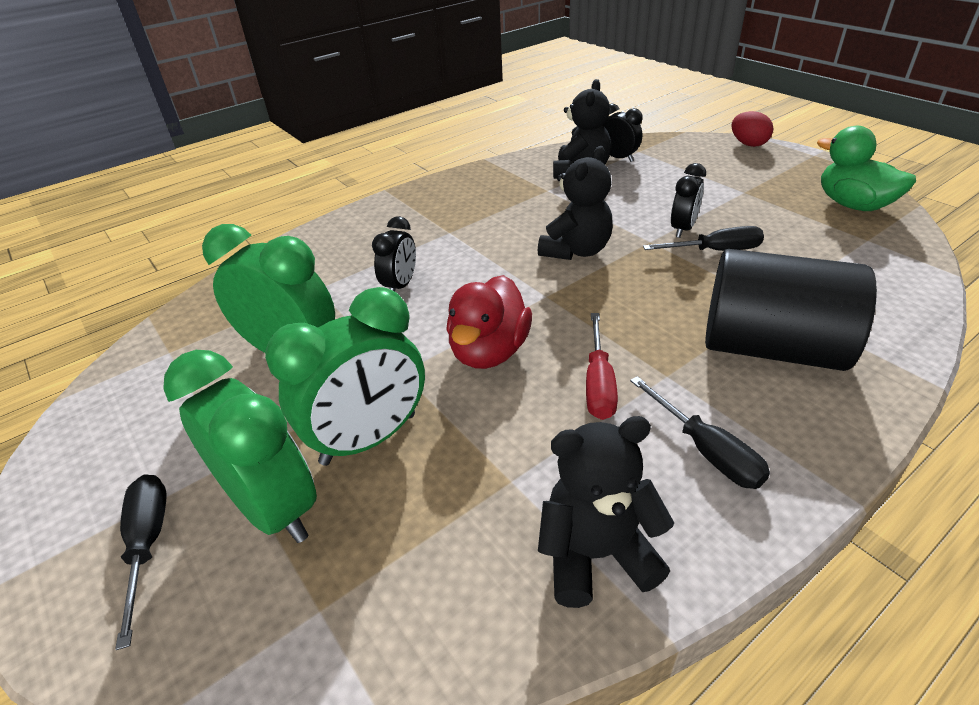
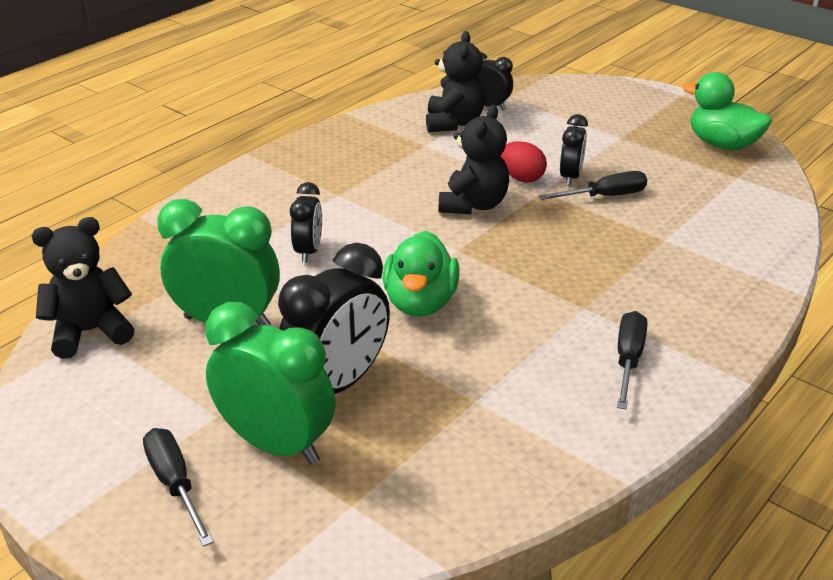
camera: 15 degrees left, 5 degrees down
(369, 439) = (337, 384): green clock -> black clock
(489, 351) = (420, 303): red duck -> green duck
(596, 554) = (559, 440): black teddy bear -> black teddy bear (90, 332)
(598, 383) = (527, 319): red screwdriver -> none
(706, 450) = (628, 360): black screwdriver -> black screwdriver turned 120 degrees counterclockwise
(748, 144) = (617, 85): red egg -> red egg (521, 178)
(771, 348) = (667, 277): black cylinder -> none

